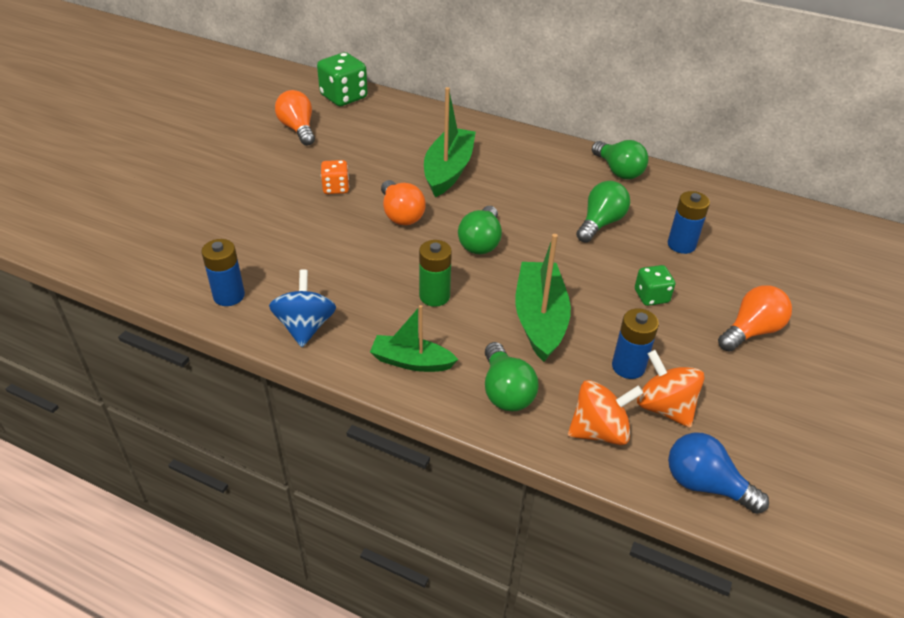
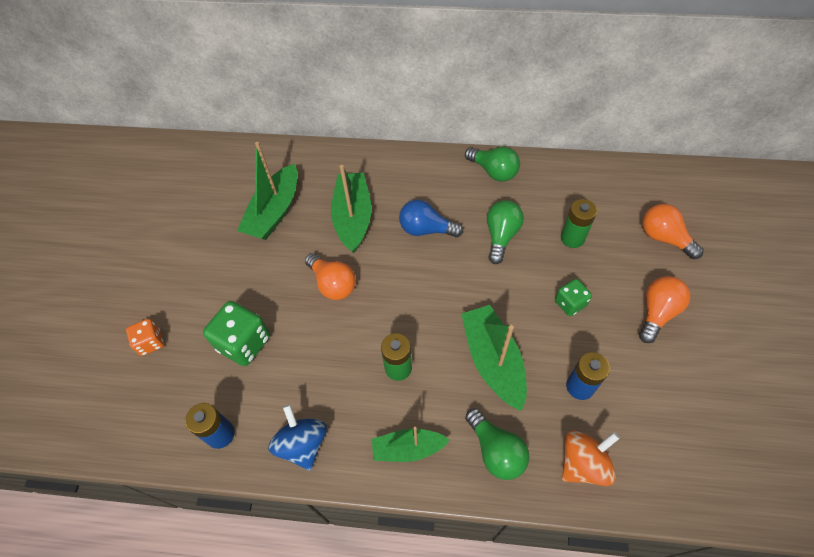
camera: 15 degrees left, 15 degrees up
(298, 129) = (199, 212): orange light bulb -> orange light bulb (664, 238)
(336, 188) = (263, 272): orange dice -> orange dice (151, 342)
(344, 97) = (225, 158): green dice -> green dice (244, 343)
(371, 147) = (274, 212): none -> green boat
(481, 242) = (412, 292): green light bulb -> none
(664, 407) = (622, 419): orange spinning top -> none
(681, 245) = (572, 238): blue battery -> green battery
(705, 485) = (679, 486): blue light bulb -> blue light bulb (426, 229)

